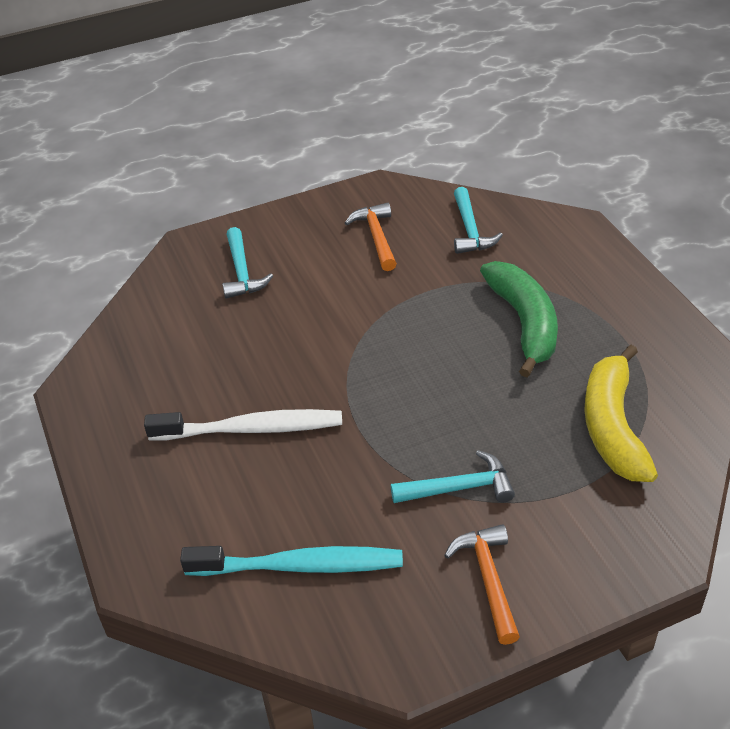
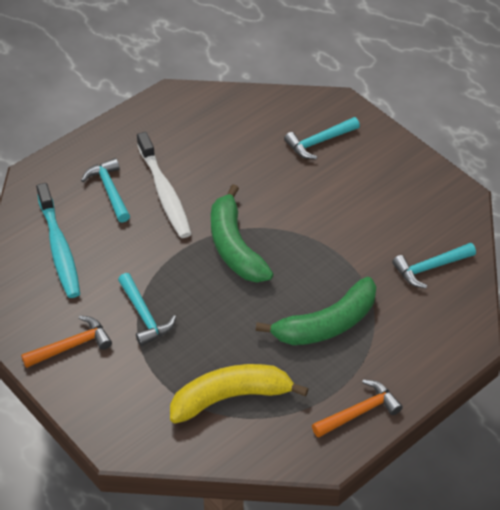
camera: 70 degrees right, 5 degrees up
(217, 487) = (110, 190): none -> turquoise hammer
(376, 237) = (394, 210): orange hammer -> orange hammer (359, 412)
(376, 378) = (235, 247): none -> green banana

